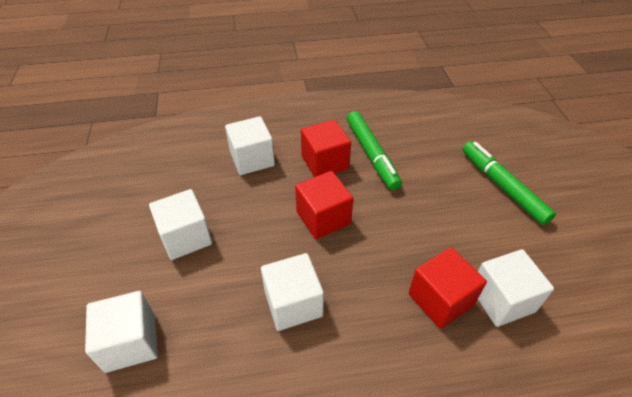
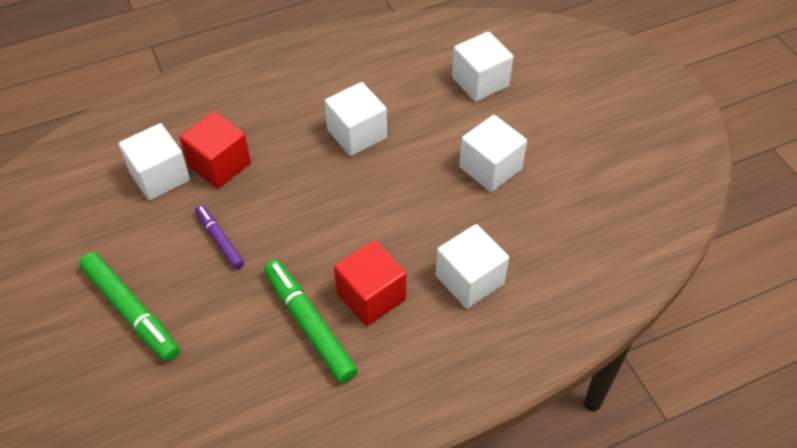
camera: 165 degrees right, 5 degrees up
(323, 218) = (352, 219): red cube -> none
(437, 224) = (219, 240): none -> purple marker

